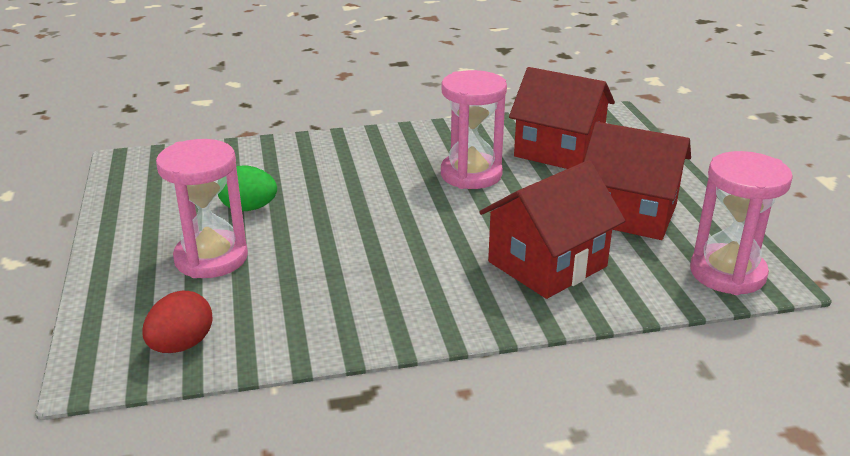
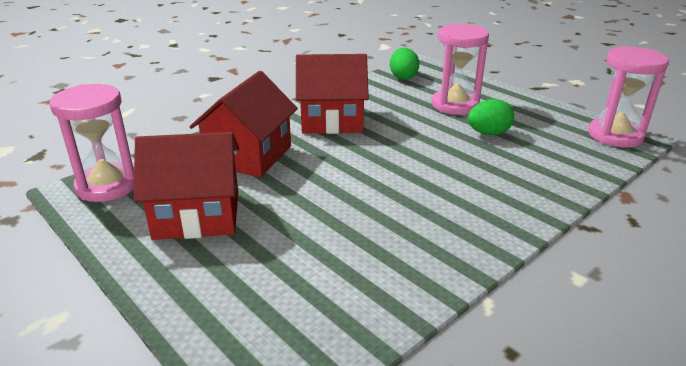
camera: 150 degrees right, 0 degrees up
(181, 345) = (403, 77): red egg -> green egg
(471, 174) = (368, 211): pink hourglass -> pink hourglass (615, 136)
(558, 151) = (304, 276): red house -> red house (332, 120)

